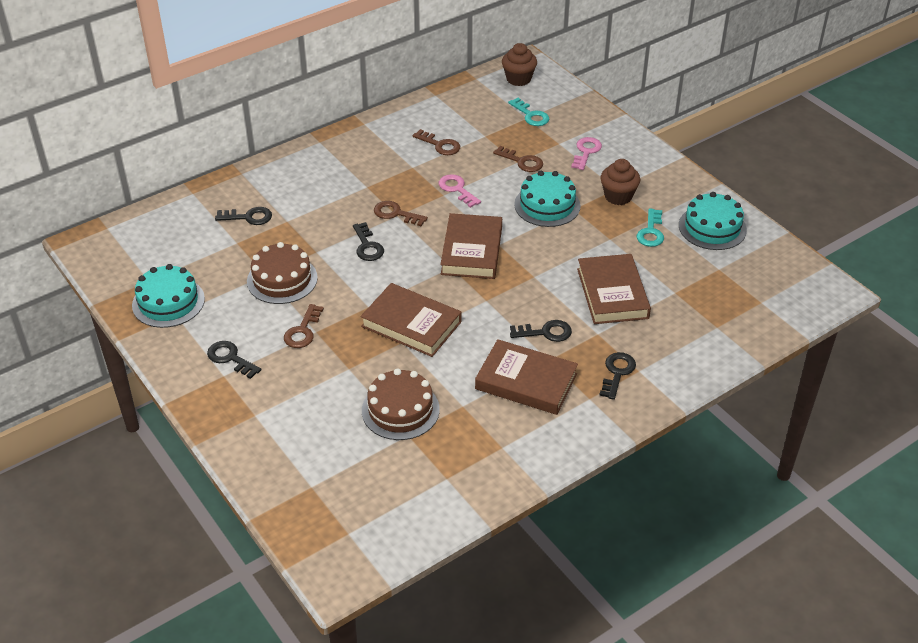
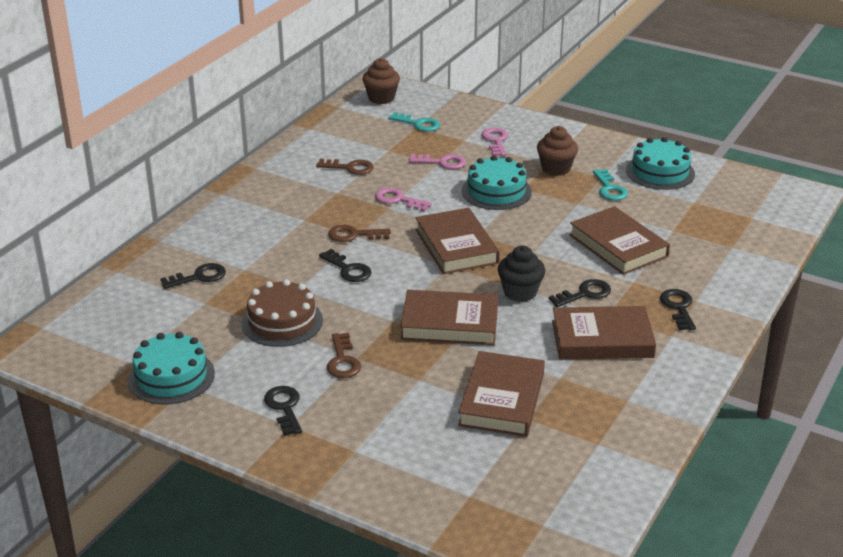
camera: 25 degrees left, 10 degrees down
(230, 358) = (284, 407): black key -> black key turned 60 degrees clockwise
(400, 410) = (502, 399): brown cake -> brown book
(491, 313) = (520, 292): none -> black cupcake
(522, 161) = (442, 162): brown key -> pink key

